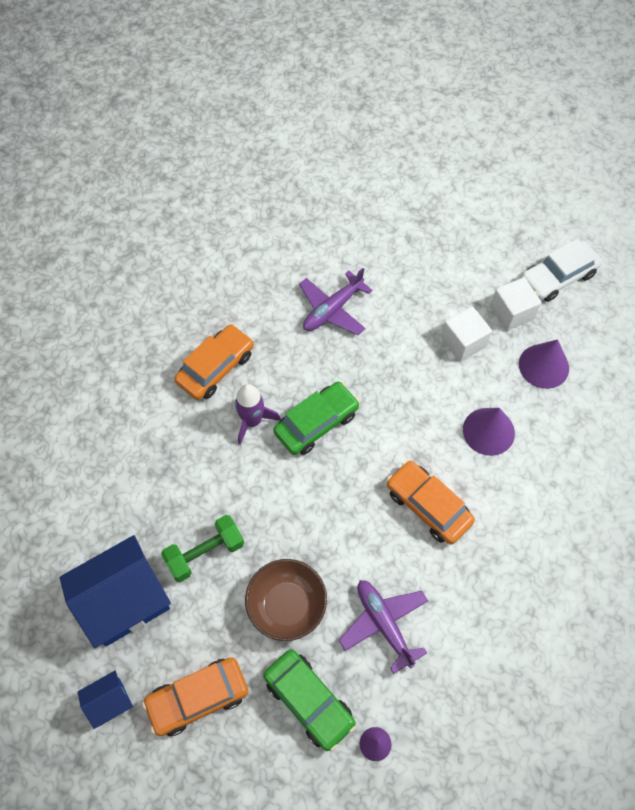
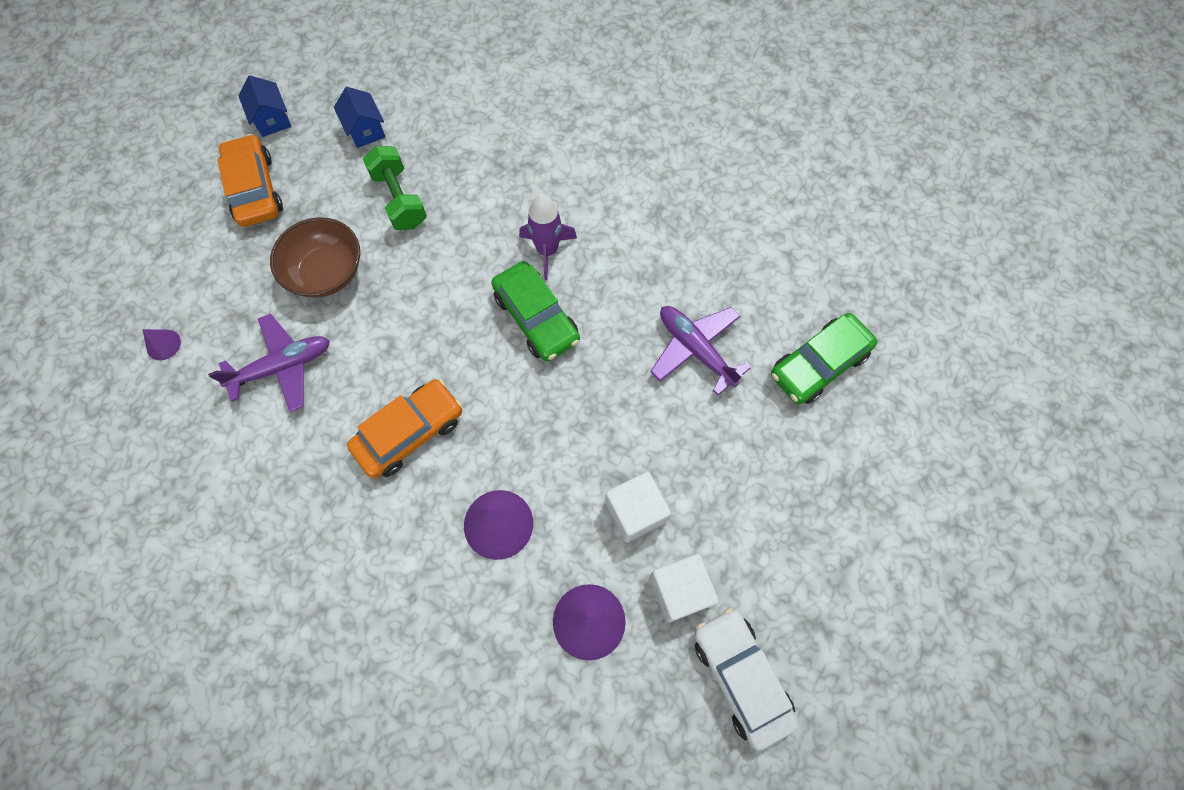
camera: 95 degrees right, 5 degrees up
(124, 600) = (365, 130): blue house -> blue house, size x0.48
(216, 367) = (621, 216): orange car -> none
(309, 701) = (223, 286): green car -> green car (818, 364)

